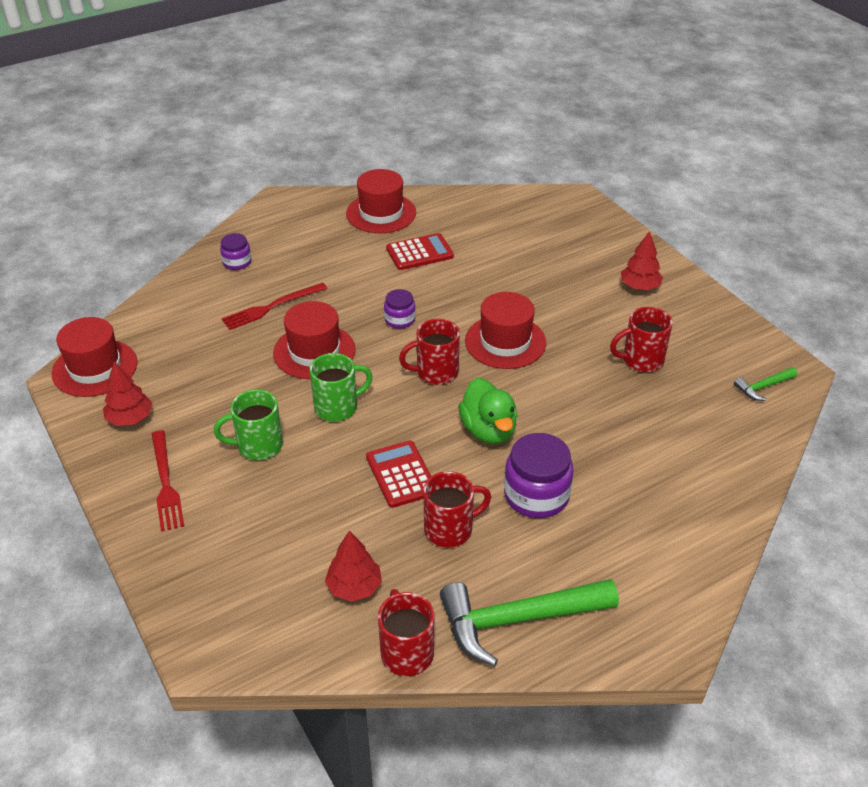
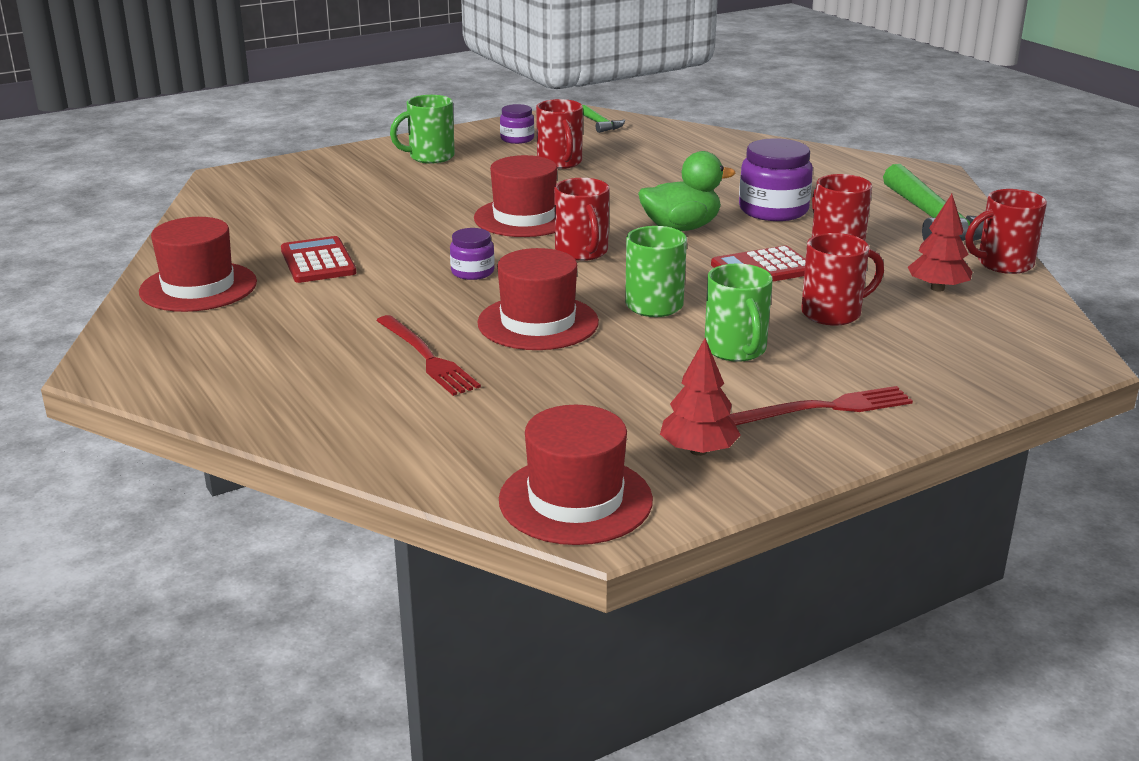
camera: 90 degrees left, 15 degrees down
(237, 262) = (291, 393): purple jar -> purple jar (517, 139)
(311, 508) = (833, 313): none -> red mug
(639, 286) = (430, 157): red tree -> green mug

